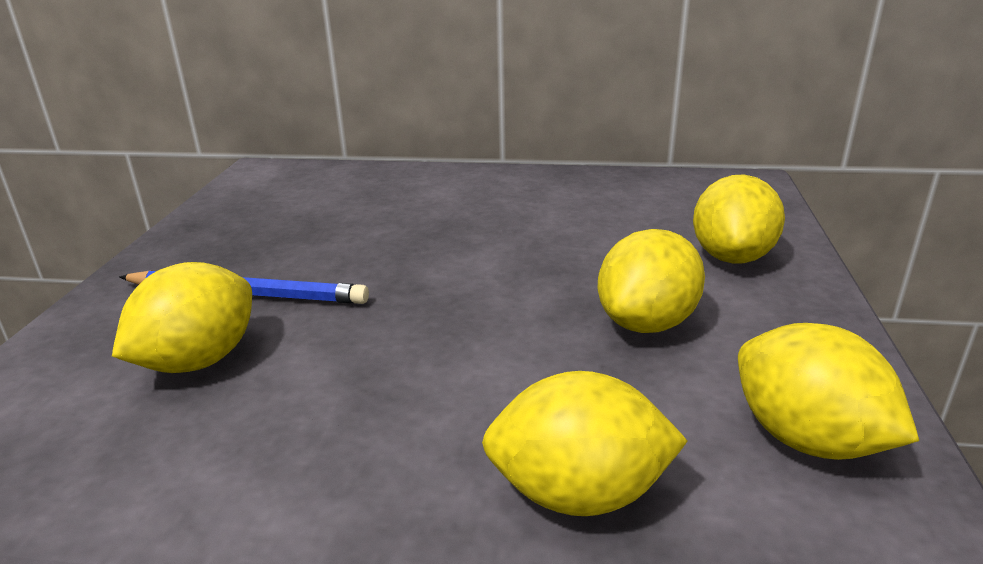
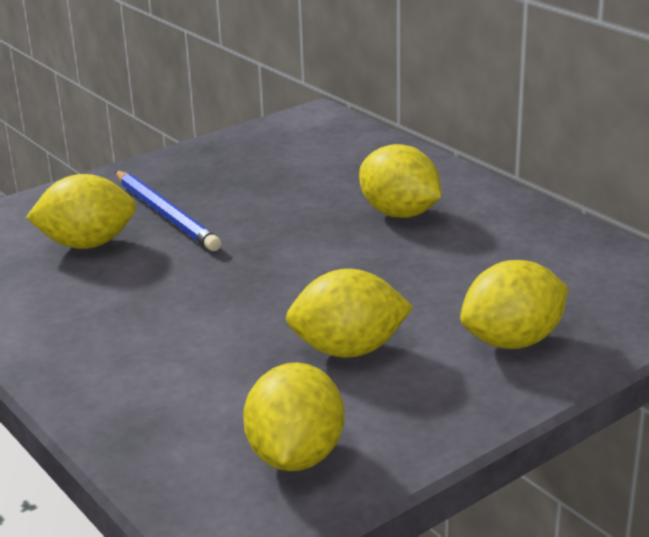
camera: 45 degrees right, 0 degrees up
(579, 493) = (138, 405): yellow lemon -> yellow lemon (399, 213)

